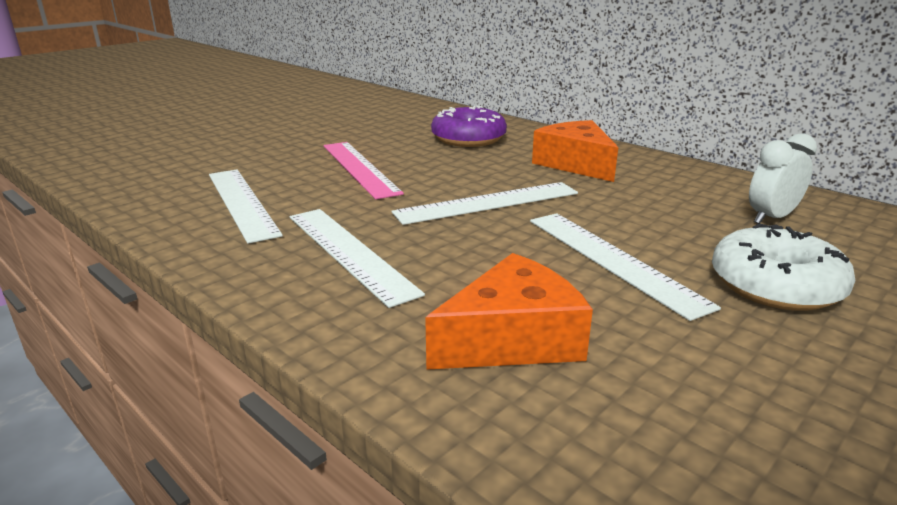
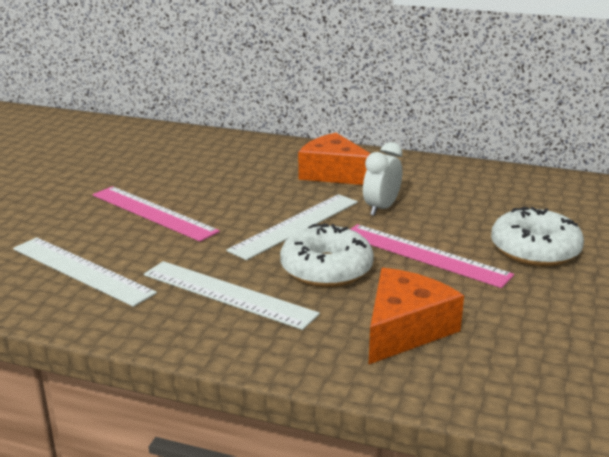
camera: 25 degrees left, 0 degrees up
(468, 139) = (222, 163): purple donut -> none
(479, 251) = (326, 269): none -> white donut
(613, 260) = (424, 254): white ruler -> pink ruler
(771, 218) = (502, 196): white clock -> white clock (381, 208)

